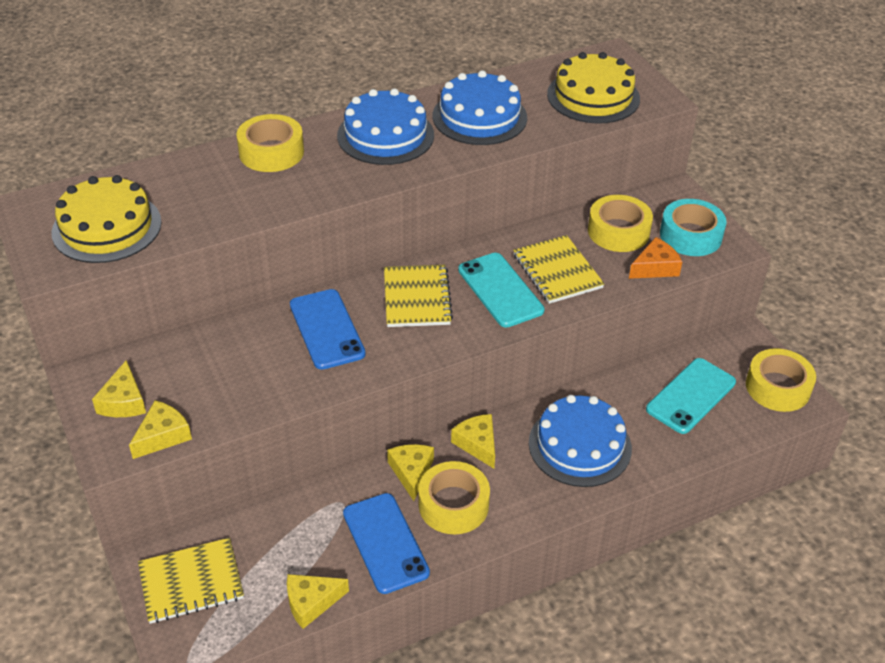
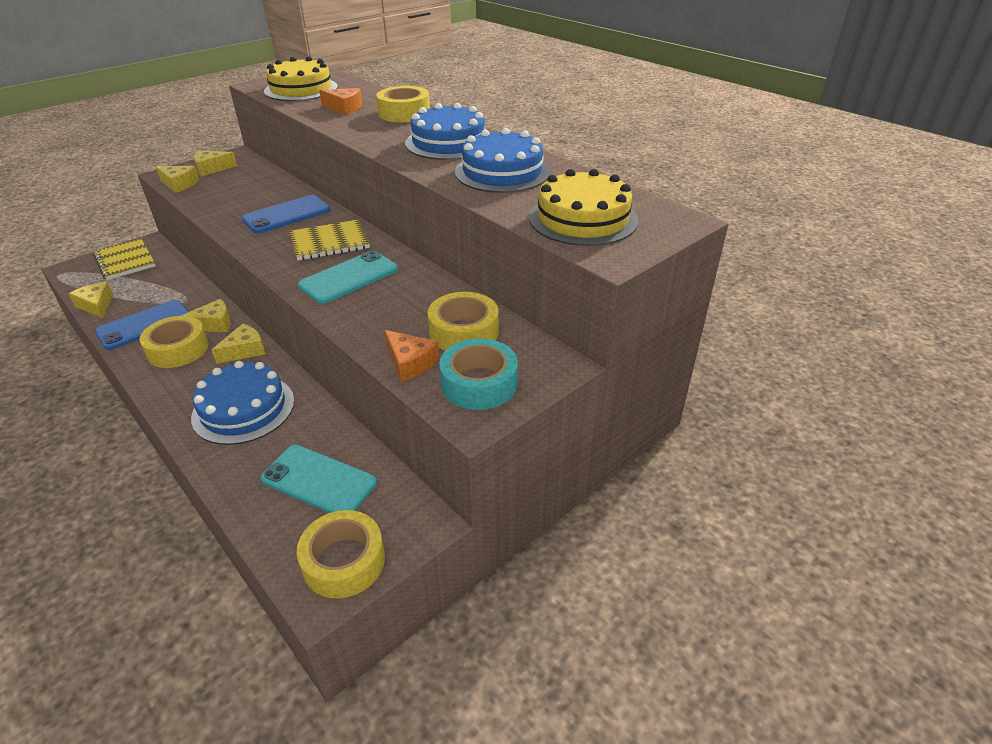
camera: 75 degrees right, 5 degrees down
(219, 195) = (344, 108): none -> orange cheese
(557, 271) = (384, 303): yellow notebook -> none

